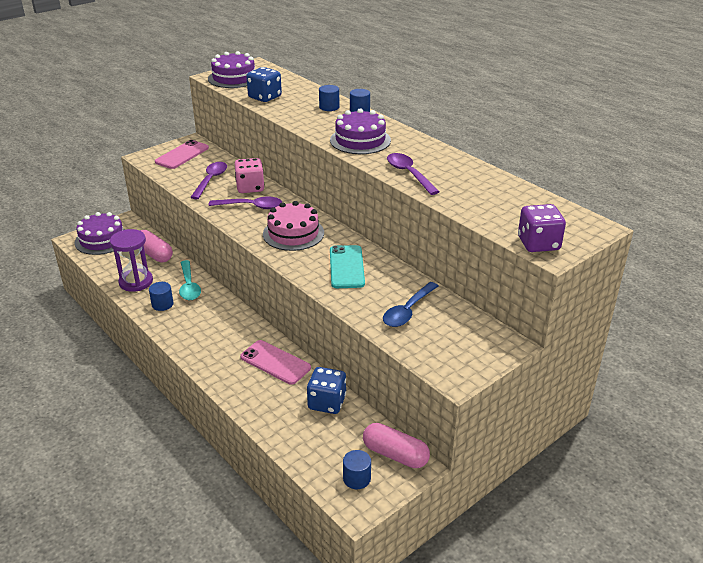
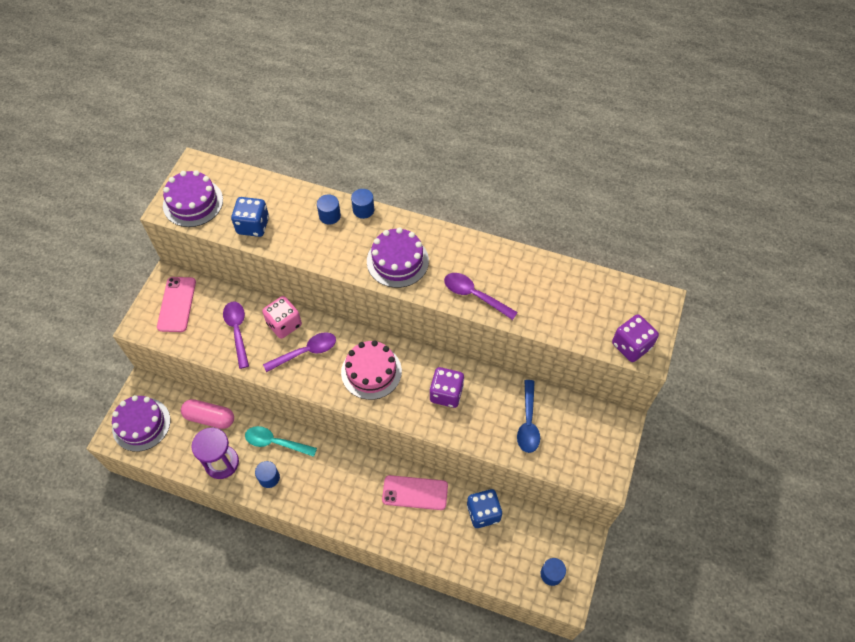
camera: 30 degrees left, 25 degrees up
(189, 286) = (275, 442): turquoise spoon -> turquoise spoon turned 150 degrees clockwise
(346, 267) = (446, 393): turquoise phone -> purple dice
(395, 455) = (563, 536): pink capsule -> none

